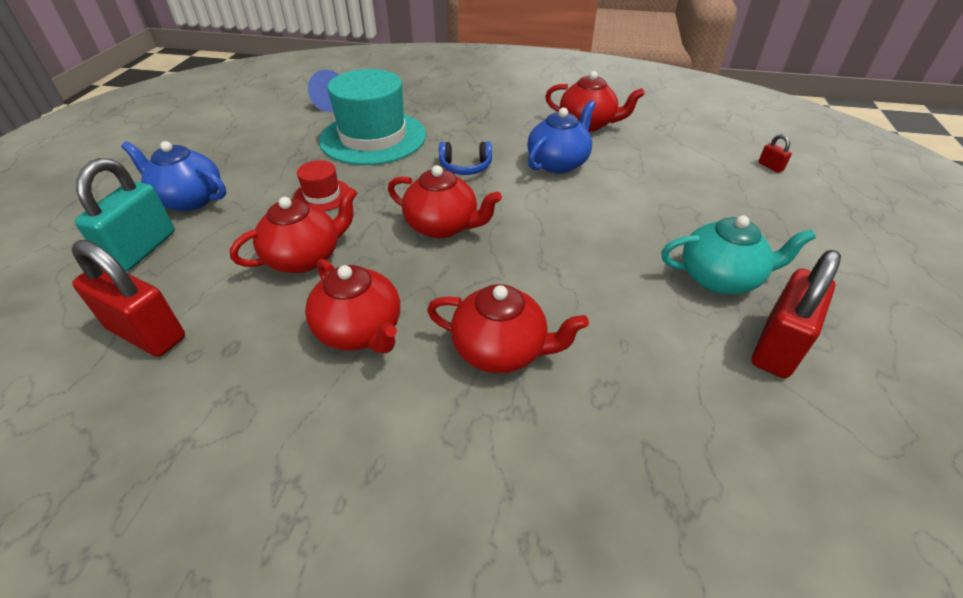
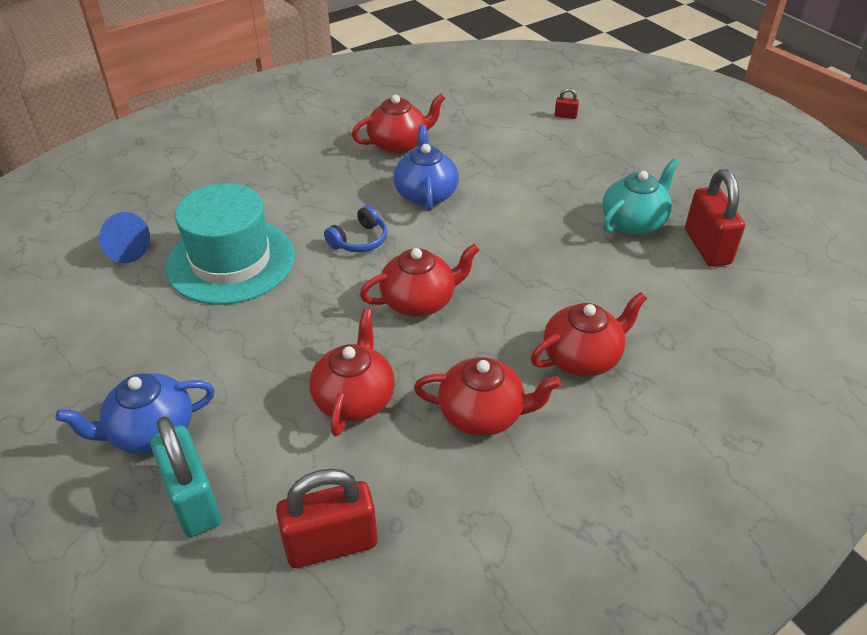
camera: 45 degrees left, 0 degrees up
(322, 195) = (278, 342): red hat -> none

